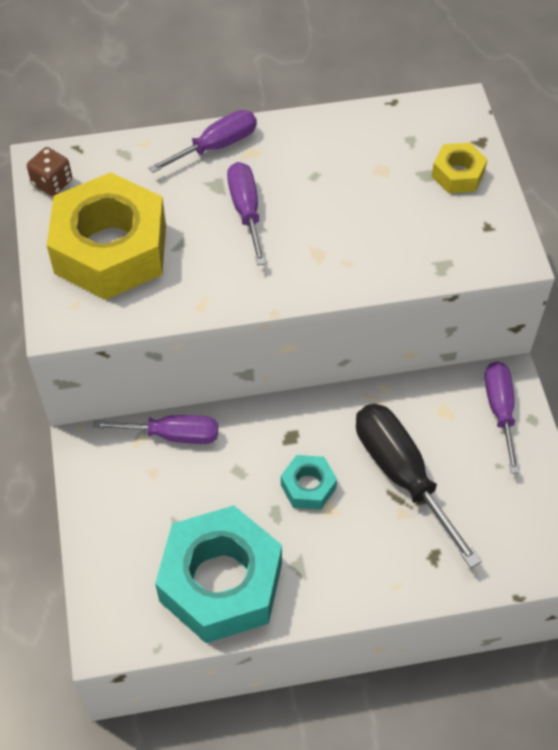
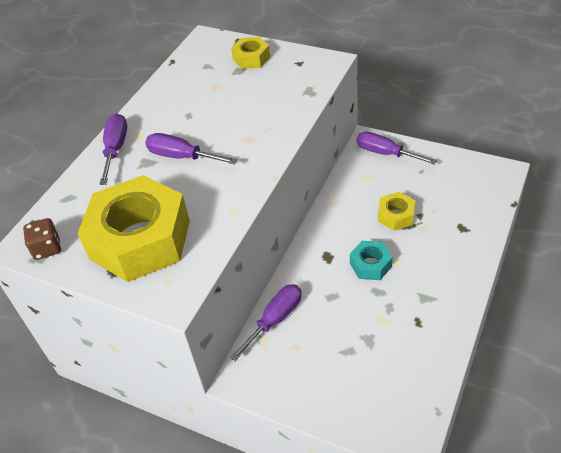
camera: 50 degrees left, 10 degrees down
(221, 582) = (409, 346): turquoise nut -> none
(402, 474) = (396, 215): black screwdriver -> yellow nut

